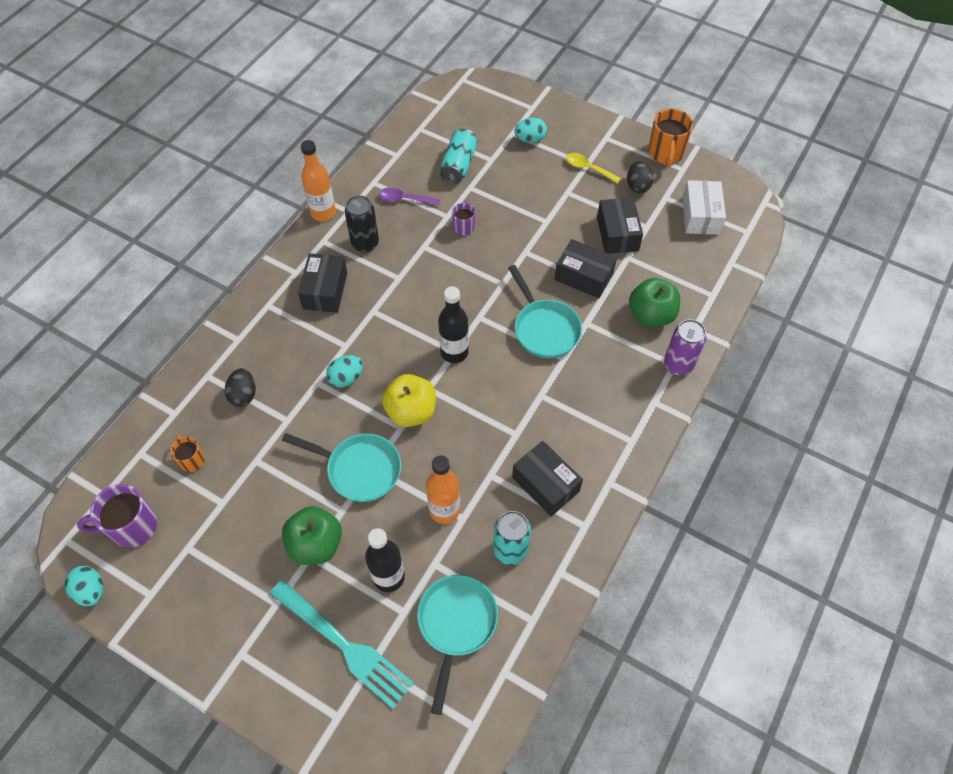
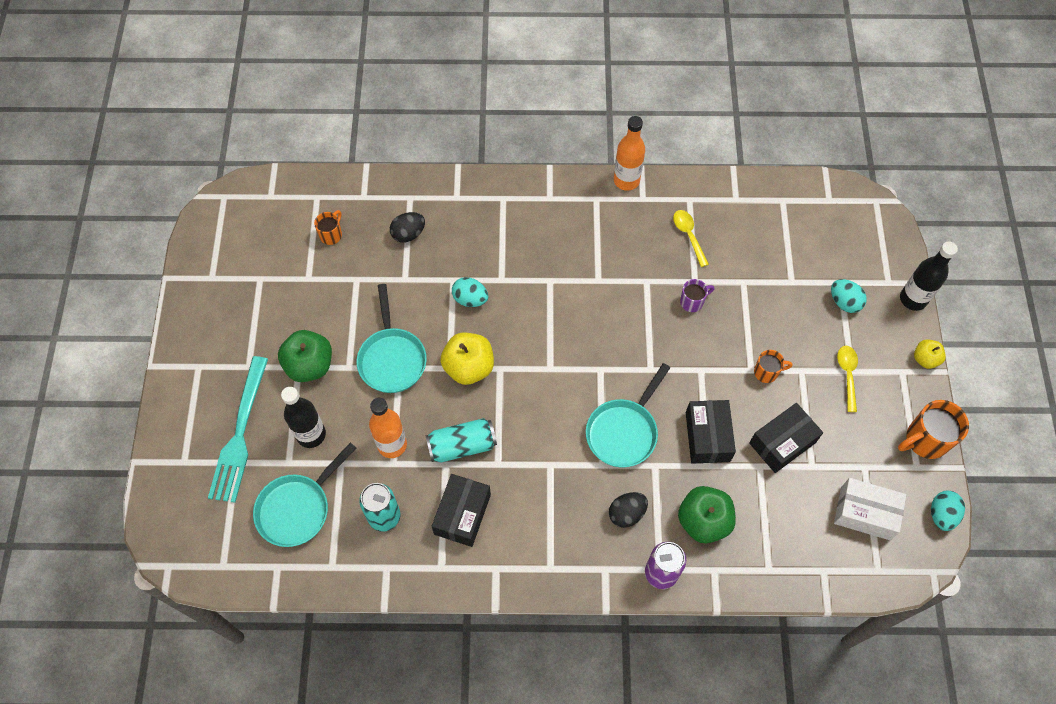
camera: 60 degrees right, 5 degrees up
(91, 591) = (195, 238): turquoise egg -> turquoise egg (941, 514)
(132, 527) = (256, 231): purple mug -> none
(325, 291) = (546, 231): black box -> none
(365, 244) = (616, 233): black can -> none
(404, 199) = (688, 235): purple spoon -> yellow spoon
(454, 352) = (549, 369): black bottle -> black bottle (913, 299)
(456, 625) = (297, 508): turquoise pan -> turquoise pan turned 150 degrees clockwise
(458, 165) = (763, 257): turquoise can -> turquoise can (462, 446)
(555, 213) = (767, 372): none -> orange mug
(605, 121) = (925, 359): none -> yellow apple
(637, 186) = (859, 433): black egg -> black egg (626, 513)
(700, 216) = (865, 513): white box -> white box turned 45 degrees clockwise

